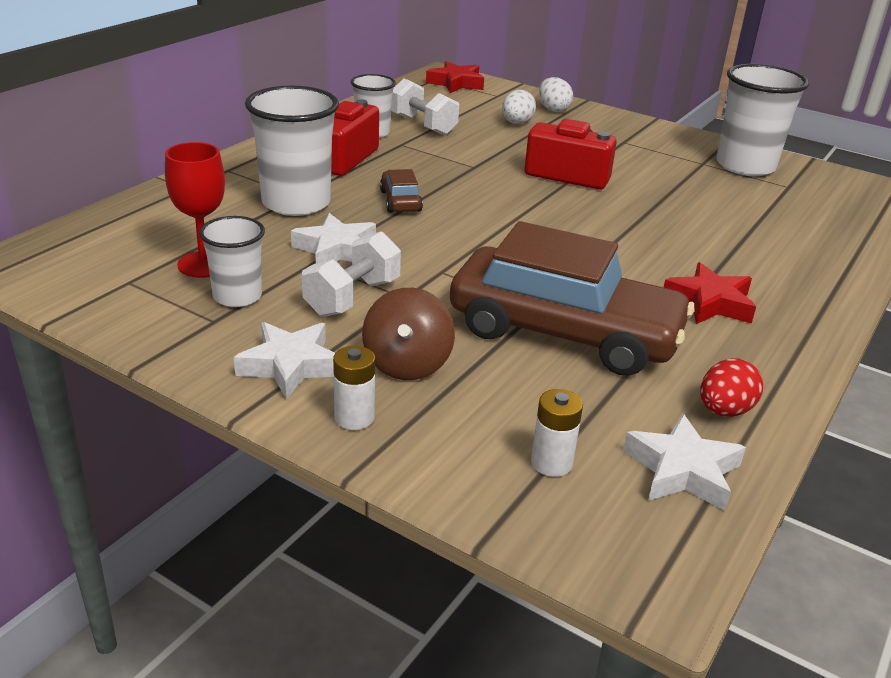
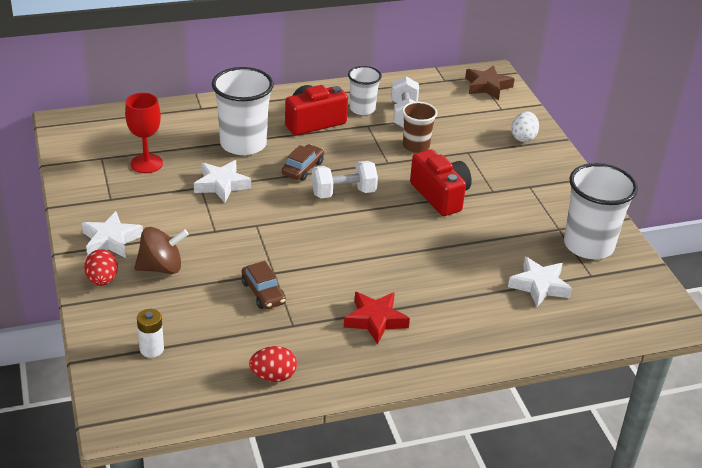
camera: 40 degrees right, 5 degrees up
(237, 296) = (137, 190): white cup -> none
(352, 297) = (189, 218): white dumbbell -> white dumbbell (343, 193)
(354, 418) = (102, 280): white battery -> red egg
(407, 364) = (161, 267): brown spinning top -> brown spinning top turned 150 degrees counterclockwise
(456, 83) = (487, 86): red star -> brown star
(476, 145) = (416, 146): none -> brown cup
(517, 123) = (474, 139): white egg -> none
(564, 332) = (263, 293): brown car -> brown car, size x0.41
(682, 470) = (203, 388): white star -> white star (539, 286)

